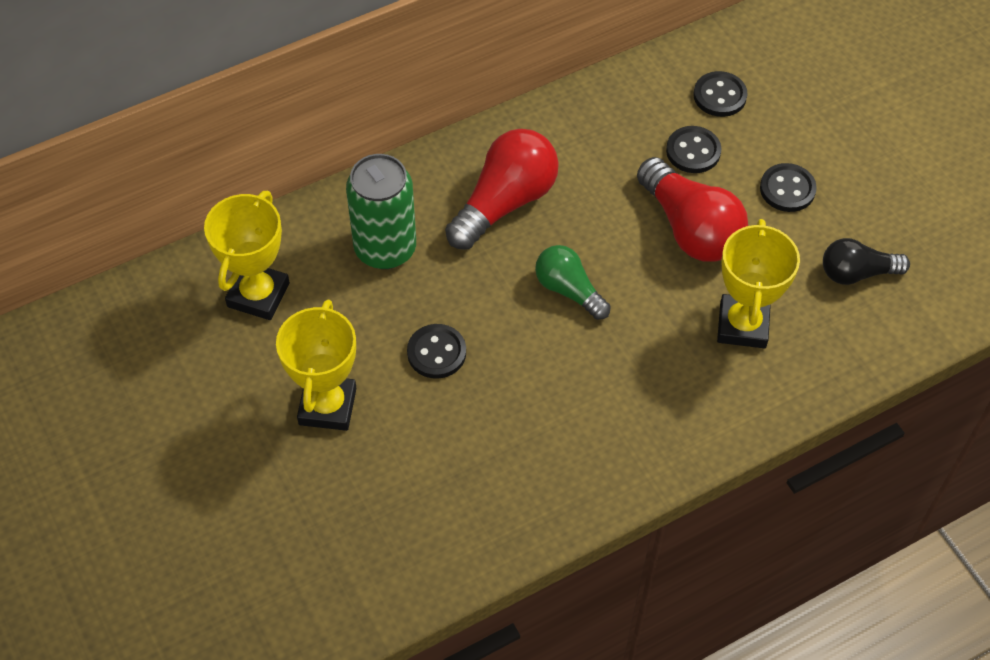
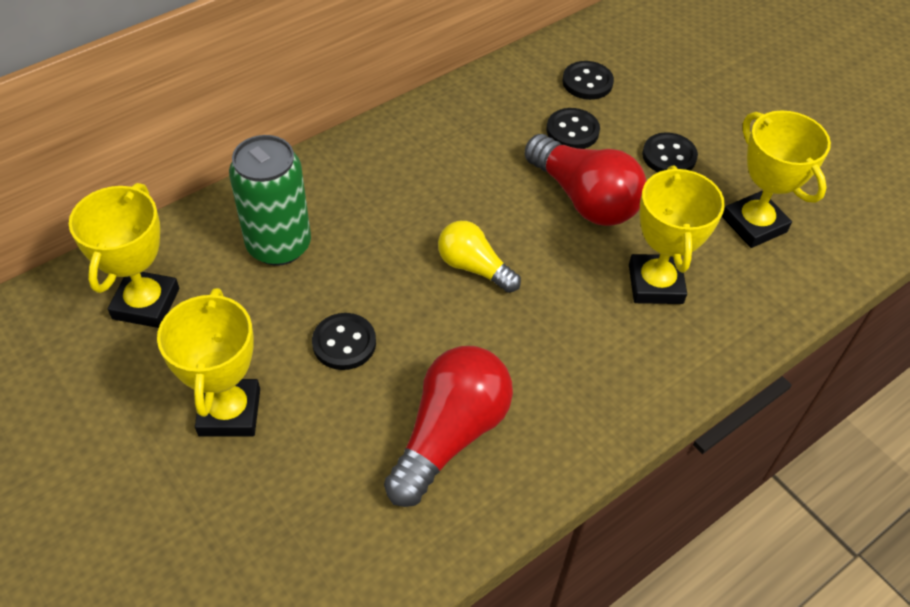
camera: 10 degrees left, 5 degrees down
(505, 202) = (397, 191): red light bulb -> red light bulb (450, 434)
(569, 290) = (474, 267): green light bulb -> yellow light bulb
(856, 273) = (754, 224): black light bulb -> yellow trophy

